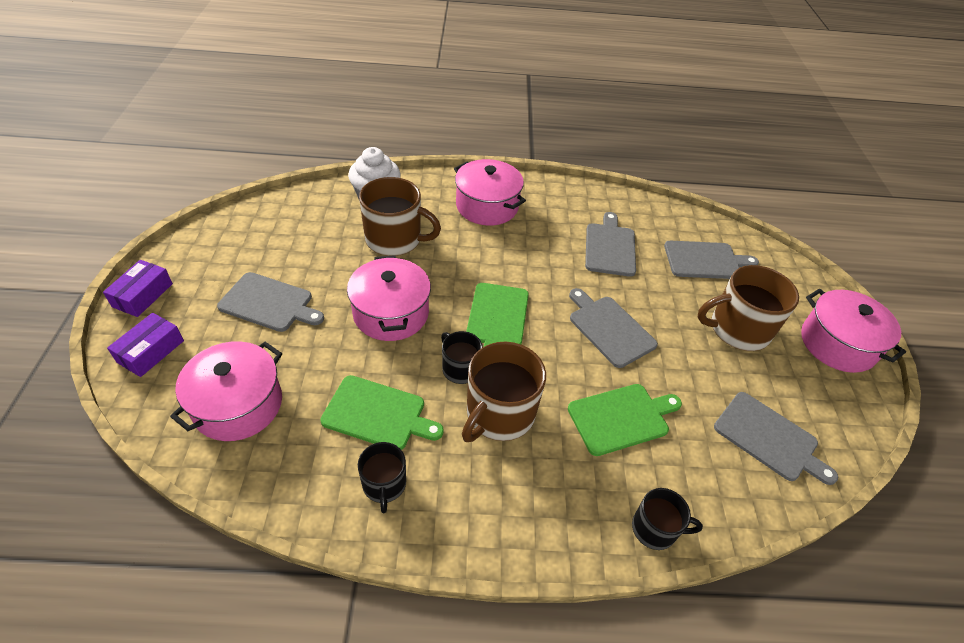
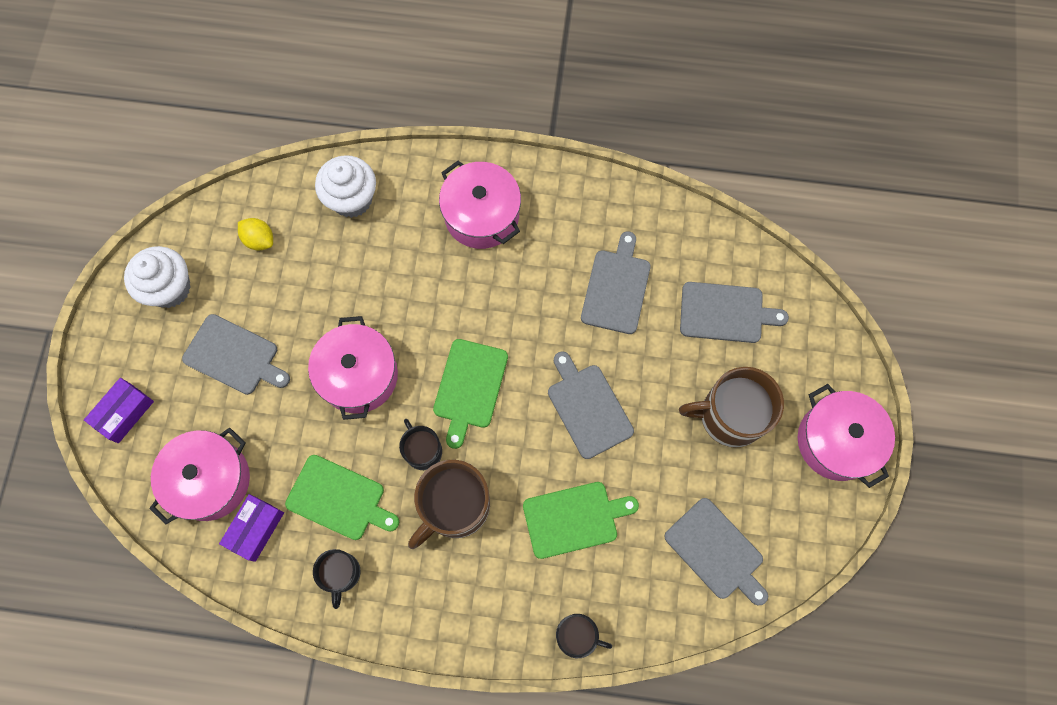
camera: 10 degrees right, 25 degrees up
(143, 295) = (107, 340): purple box -> purple box (255, 529)
(210, 257) = (170, 288): none -> white cupcake
(295, 224) = (259, 240): none -> yellow lemon
(395, 239) = (369, 268): brown mug -> none

